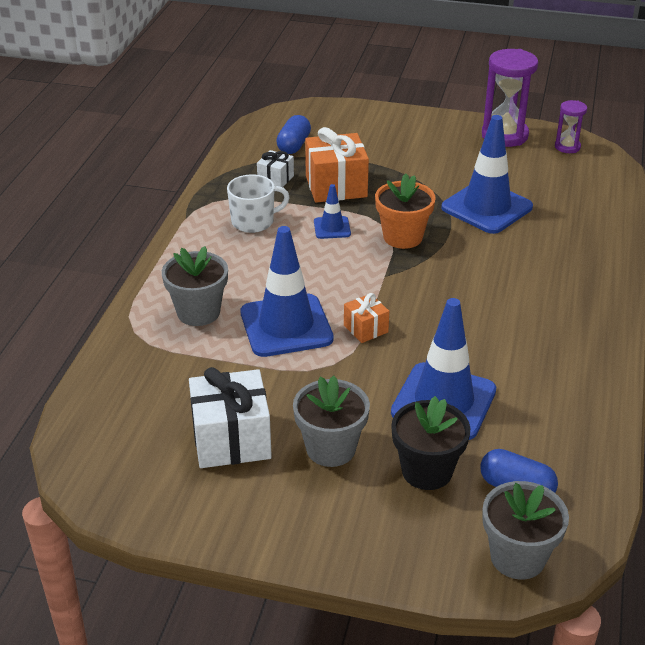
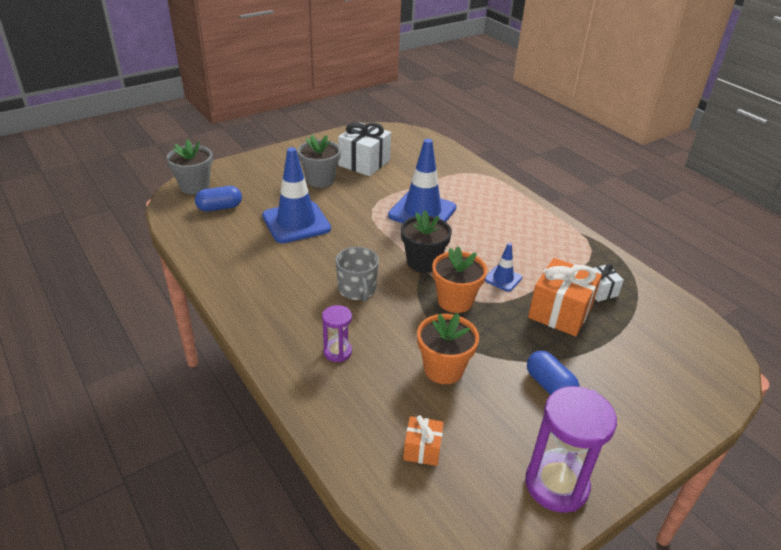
camera: 130 degrees right, 0 degrees up
(198, 312) = (470, 194): grey flower pot -> none
(254, 221) = (547, 253): white mug -> none
(294, 145) = (652, 329): blue capsule -> blue capsule (549, 386)
(365, 329) = (384, 233): orange gift -> orange gift (422, 449)
(427, 471) = (268, 193): black flower pot -> black flower pot (423, 262)
(474, 293) = (357, 289): none -> grey mug
(486, 207) = (443, 369): blue traffic cone -> orange flower pot
(567, 147) = (485, 519): purple hourglass -> purple hourglass (337, 352)

